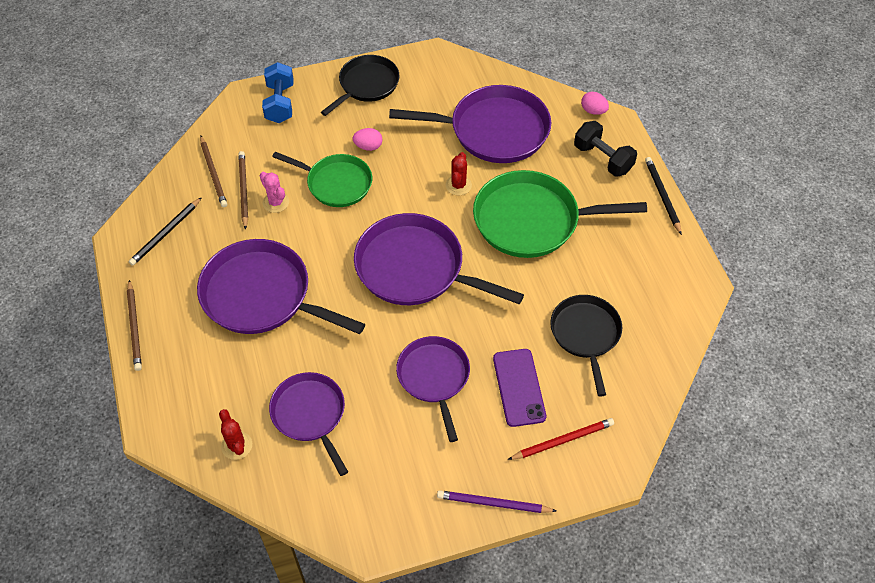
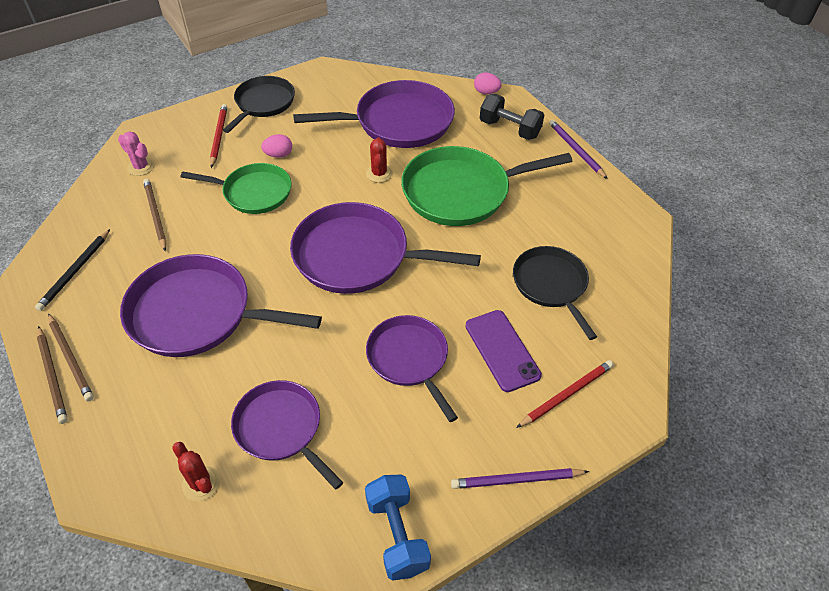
camera: 15 degrees left, 5 degrees down
(213, 173) = (119, 205): brown pencil -> brown pencil (71, 358)
(276, 202) = (193, 220): pink cactus -> pink cactus (141, 167)
(280, 103) = (178, 132): blue dumbbell -> blue dumbbell (397, 534)
(316, 115) = (219, 136): none -> red pencil
(662, 196) = (576, 150): black pencil -> purple pencil

